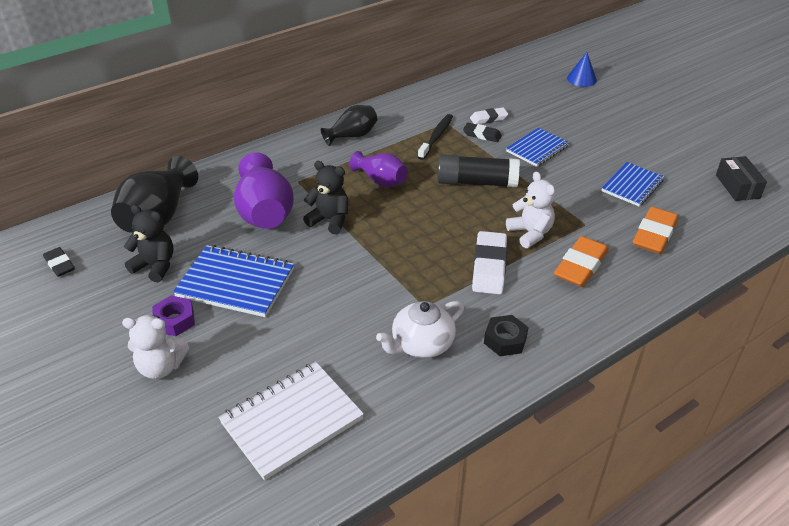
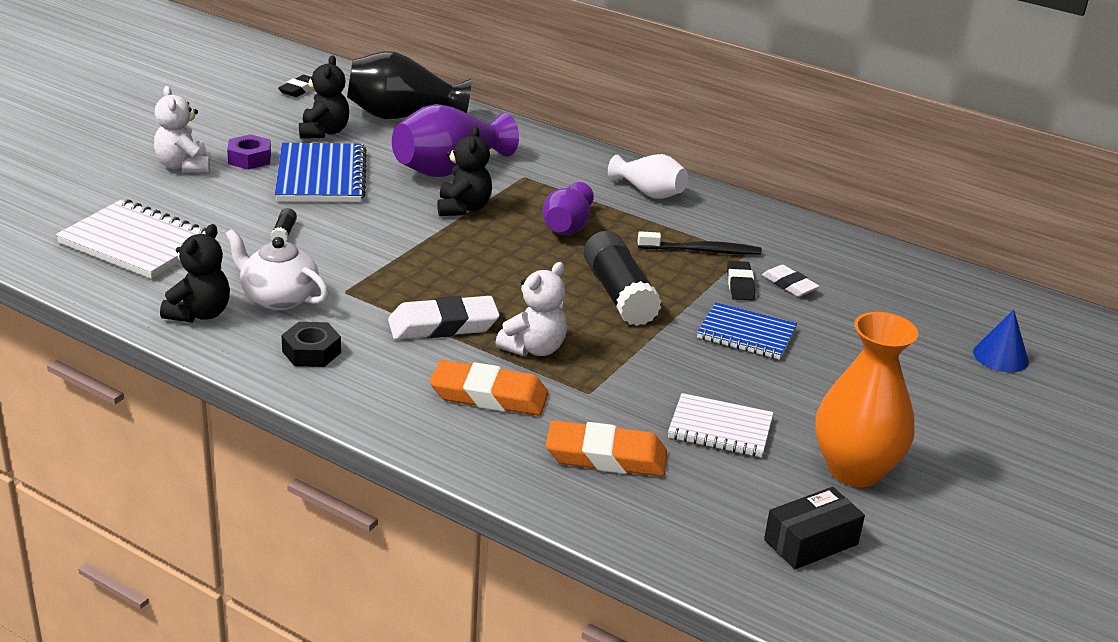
camera: 65 degrees right, 10 degrees down
(320, 322) = (284, 233): none -> black glue stick
(352, 136) = (649, 193): black vase -> white vase
(429, 396) = (199, 314): none -> black teddy bear
(632, 186) = (720, 428): blue notebook -> white notebook
(676, 154) = (854, 470): none -> orange vase

